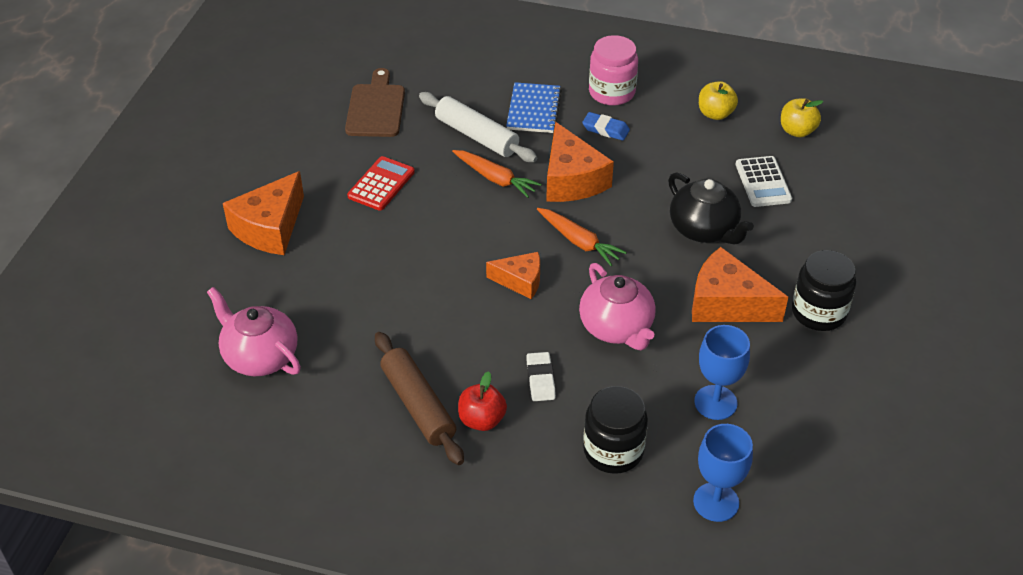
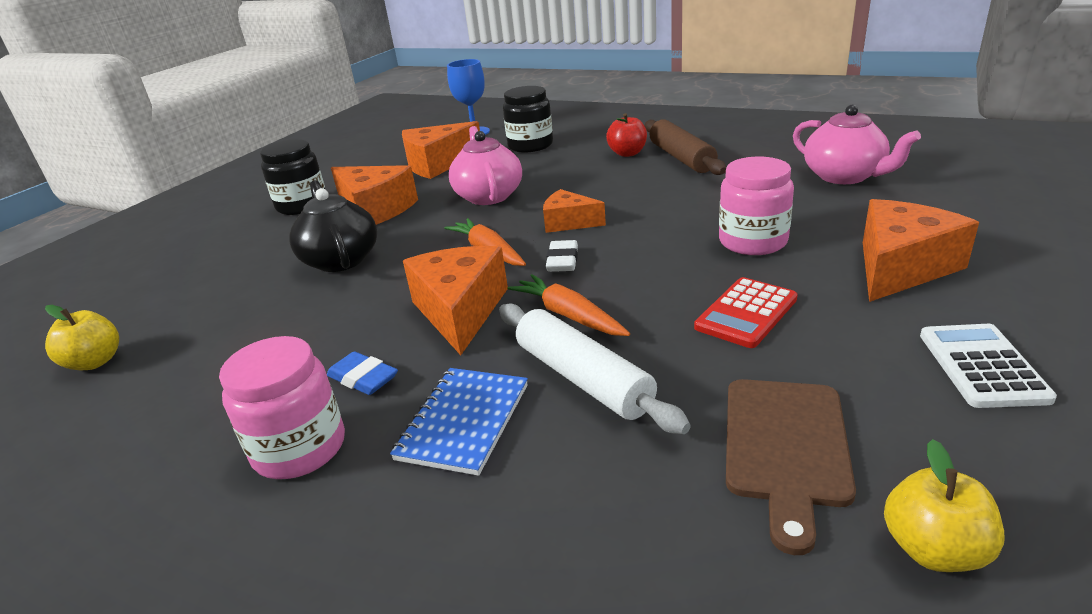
camera: 165 degrees left, 15 degrees down
(365, 255) = (752, 241): none -> pink jar
(540, 379) = (572, 170): white eraser -> white eraser (562, 261)
(715, 114) = (172, 395): yellow apple -> yellow apple (933, 549)
(715, 402) = (438, 164): blue goblet -> orange cheese
(763, 182) = (222, 301): white calculator -> white calculator (982, 366)

